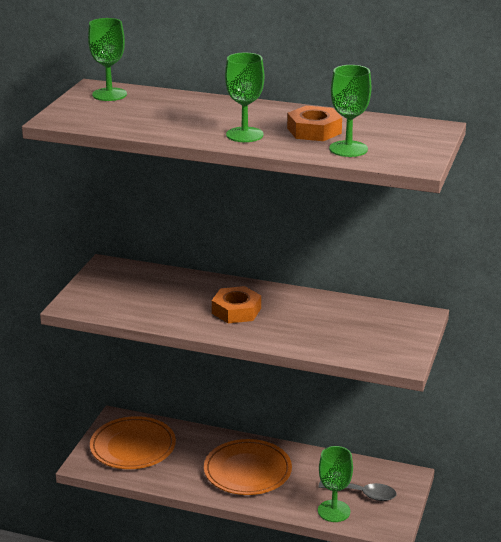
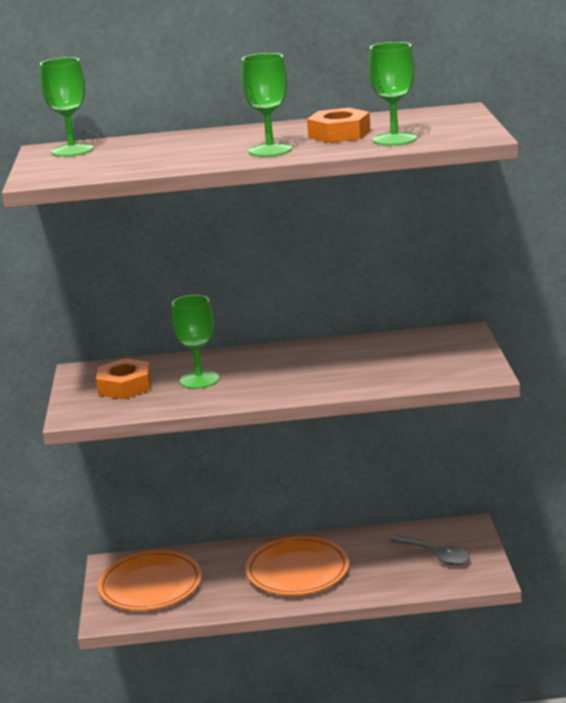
camera: 20 degrees left, 5 degrees down
(236, 311) = (268, 374): orange nut -> orange nut (125, 386)
(334, 511) = (418, 580): green goblet -> green goblet (199, 380)
(363, 494) = (436, 556): grey spoon -> grey spoon turned 45 degrees clockwise

